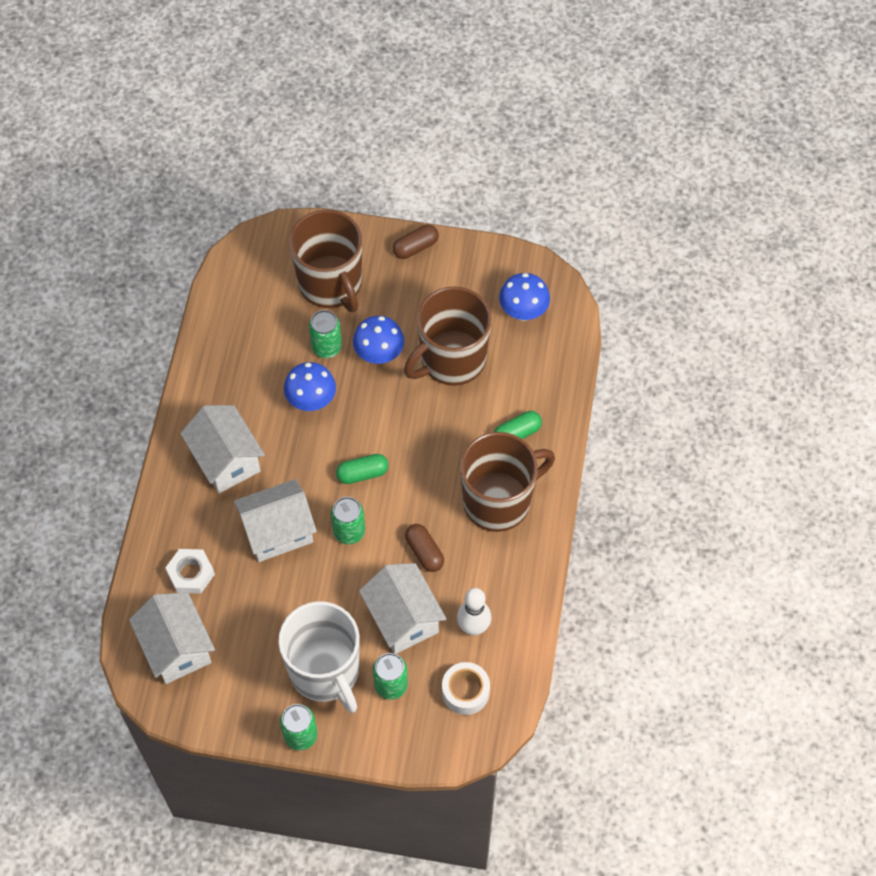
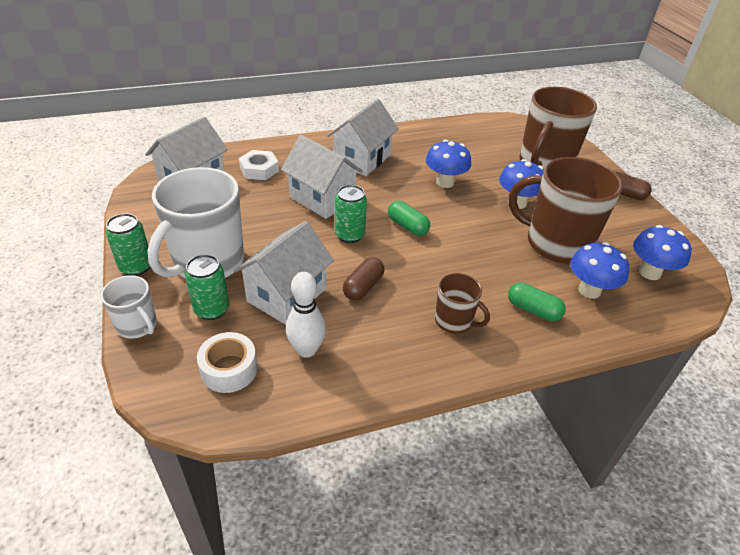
camera: 60 degrees right, 20 degrees down
(326, 347) = (494, 177): green can -> none
(381, 750) = (137, 325): none -> white mug
(498, 501) = (454, 321): brown mug -> brown mug, size x0.50
(518, 375) = (589, 290): none -> blue mushroom

